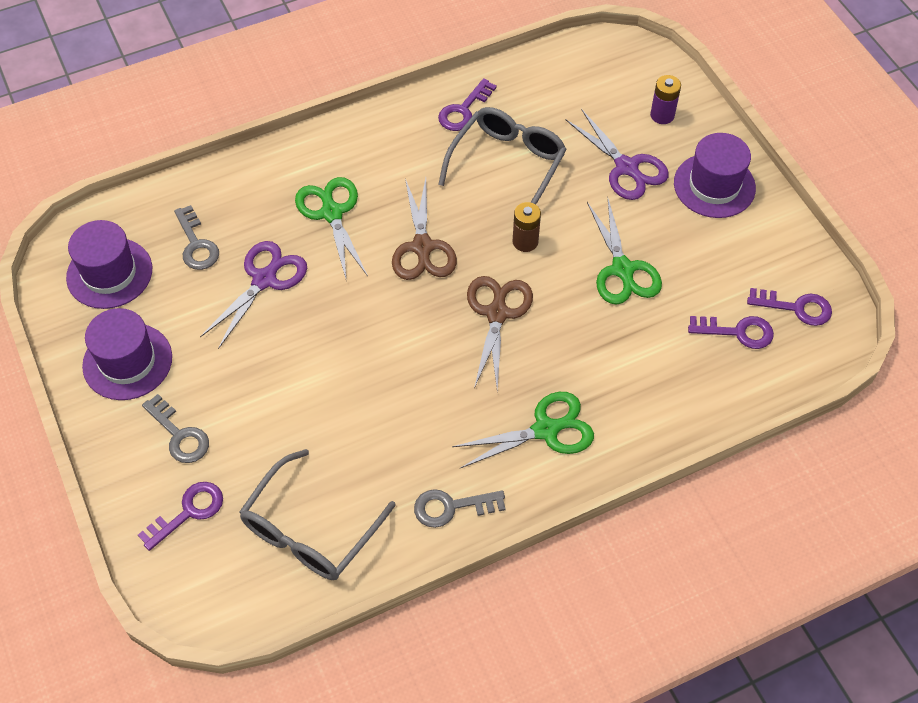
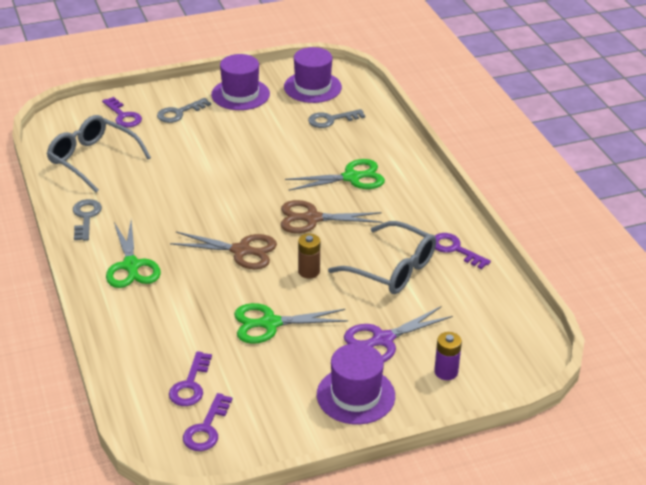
camera: 95 degrees right, 20 degrees down
(265, 279) = (295, 147): purple scissors -> none

